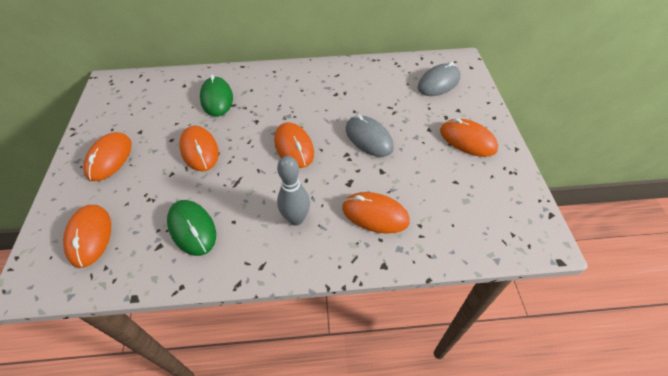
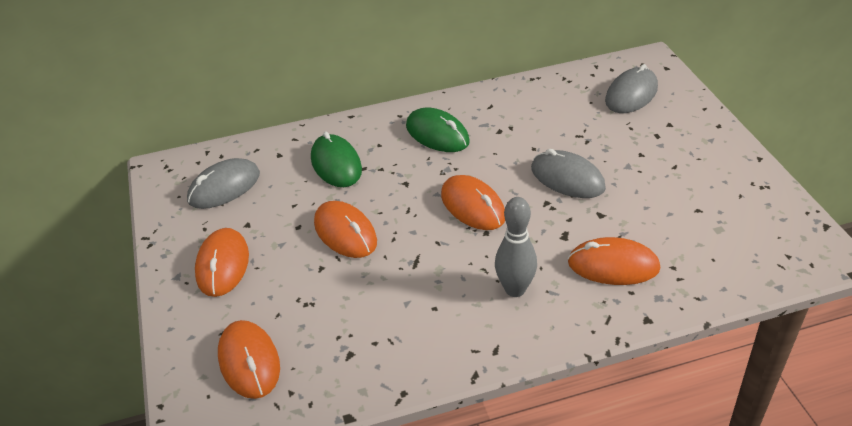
camera: 10 degrees left, 10 degrees down
(138, 102) = (224, 187): none -> grey mouse
(192, 228) = (384, 326): green mouse -> green mouse (437, 134)
(467, 140) = (695, 158): orange mouse -> none

